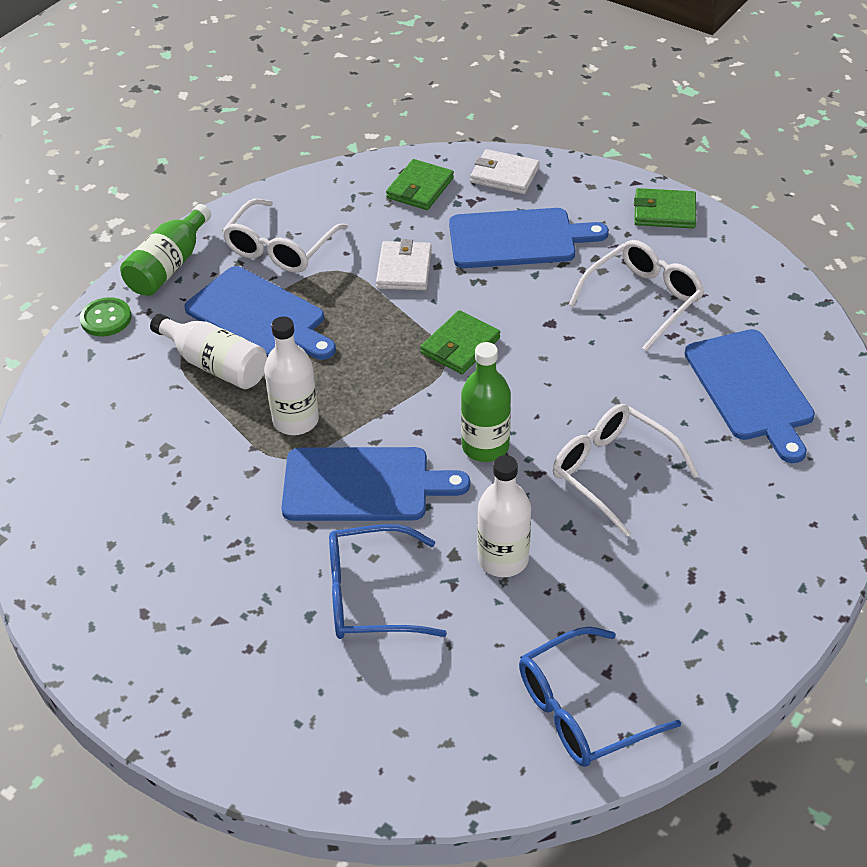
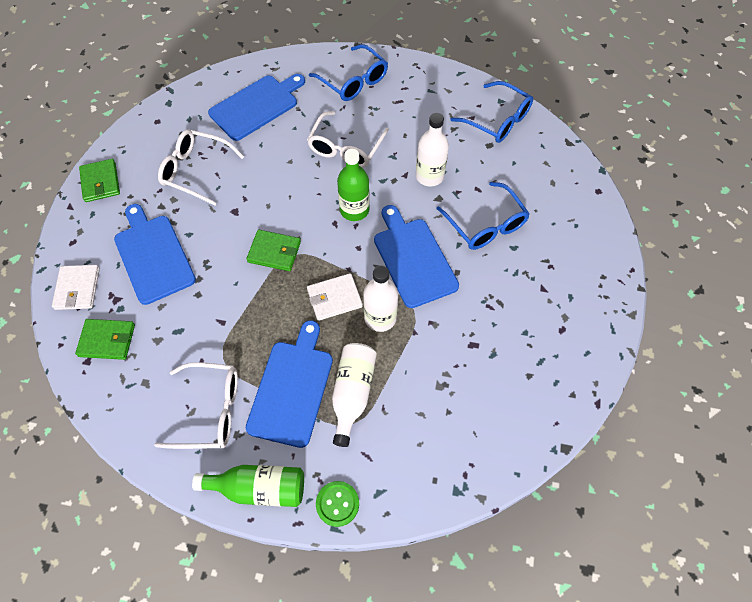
camera: 115 degrees left, 15 degrees up
(404, 269) = (208, 314): white wallet -> white wallet (334, 298)
(765, 528) = (353, 81): none -> blue glasses

